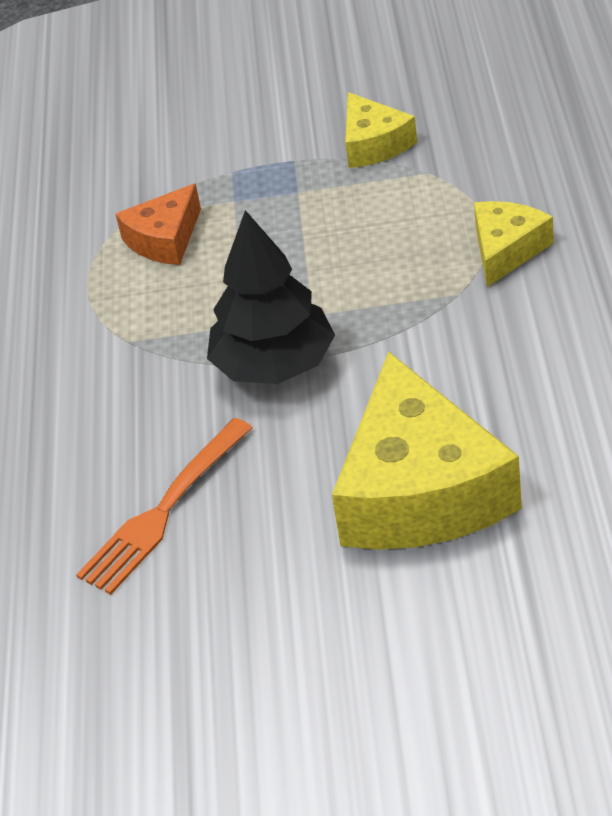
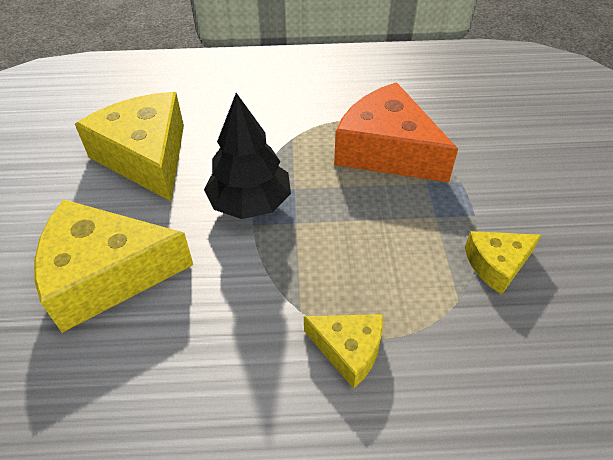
camera: 85 degrees right, 5 degrees up
(164, 511) = (146, 156): orange fork -> yellow cheese
(165, 239) = (386, 150): orange cheese -> orange cheese, size x1.93

